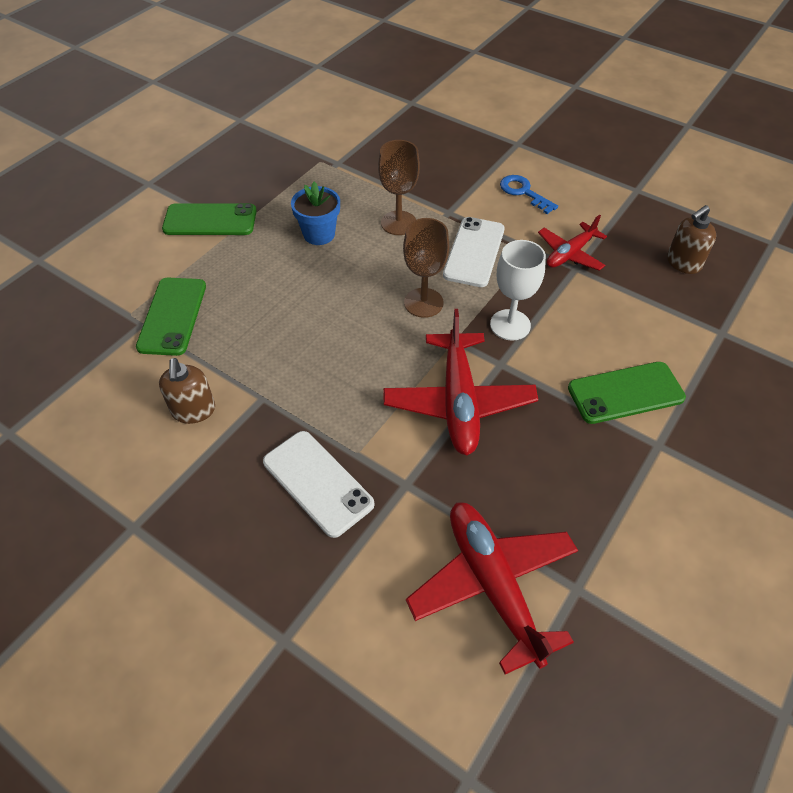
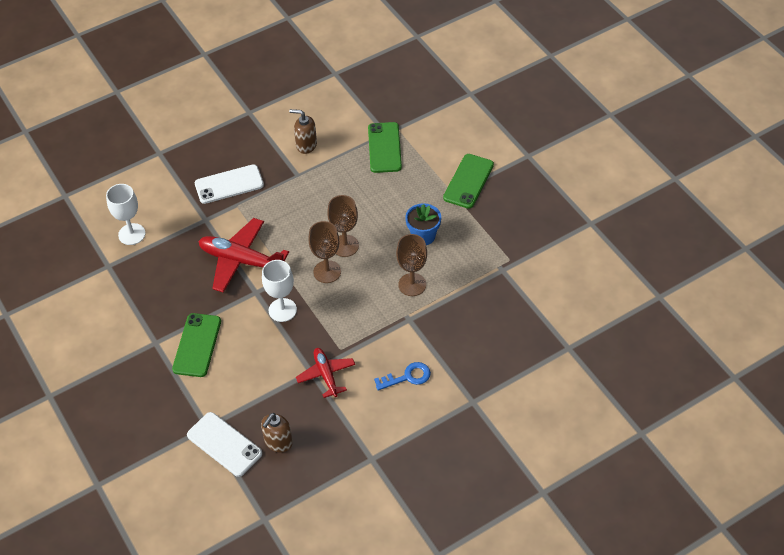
camera: 115 degrees right, 0 degrees up
(172, 316) = (384, 148): green phone -> green phone turned 60 degrees clockwise
(371, 299) = (345, 246): none -> brown goblet
(474, 252) = (358, 318): white phone -> white phone (224, 444)
(493, 585) = (132, 234): red plane -> white goblet
(683, 263) = (278, 442): brown soap dispenser -> brown soap dispenser turned 135 degrees counterclockwise

